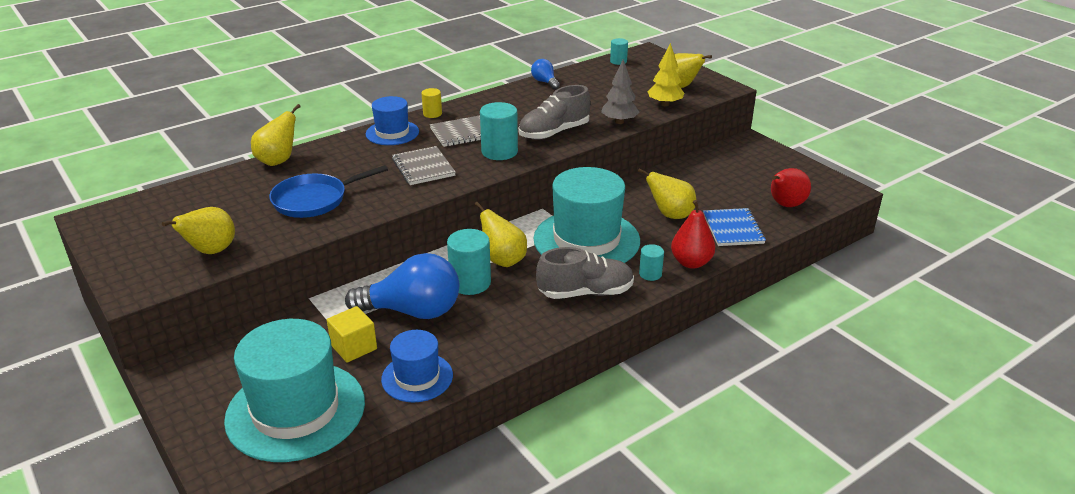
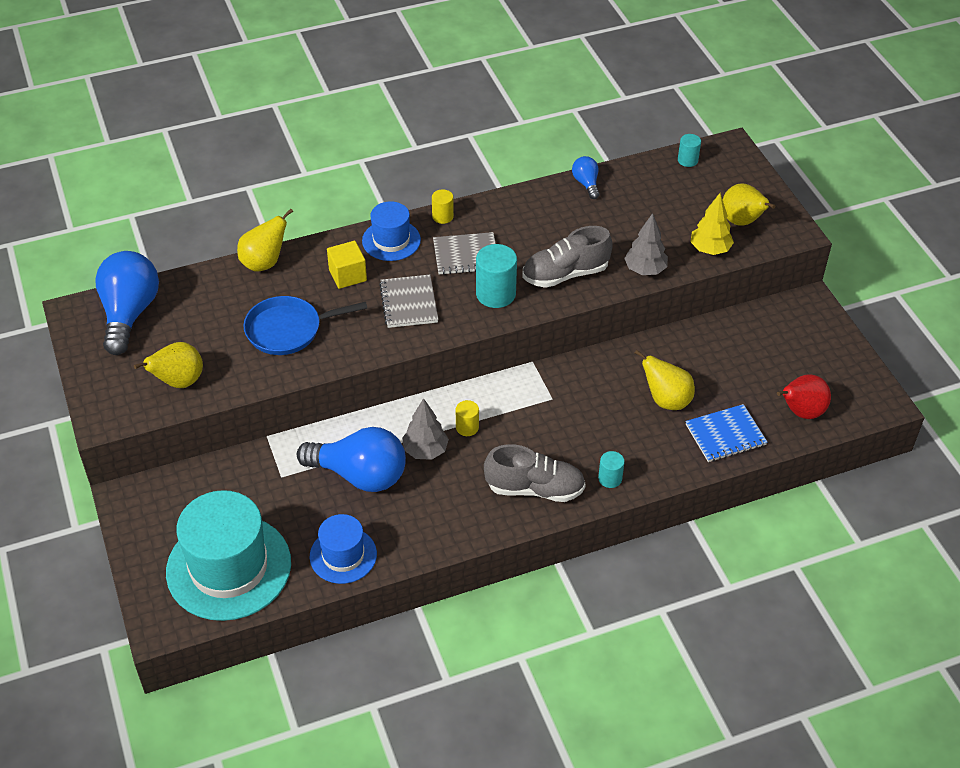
camera: 15 degrees right, 15 degrees up
(149, 211) = (129, 313): none -> blue light bulb
(354, 347) = (295, 506): yellow cube -> yellow cube (347, 275)
(470, 283) = (425, 450): turquoise cylinder -> grey tree
(503, 260) = (467, 427): yellow pear -> yellow cylinder
(586, 240) = (562, 417): turquoise hat -> none
(691, 262) = (659, 472): red pear -> none
(733, 229) = (725, 435): blue notebook -> blue notebook turned 60 degrees clockwise

